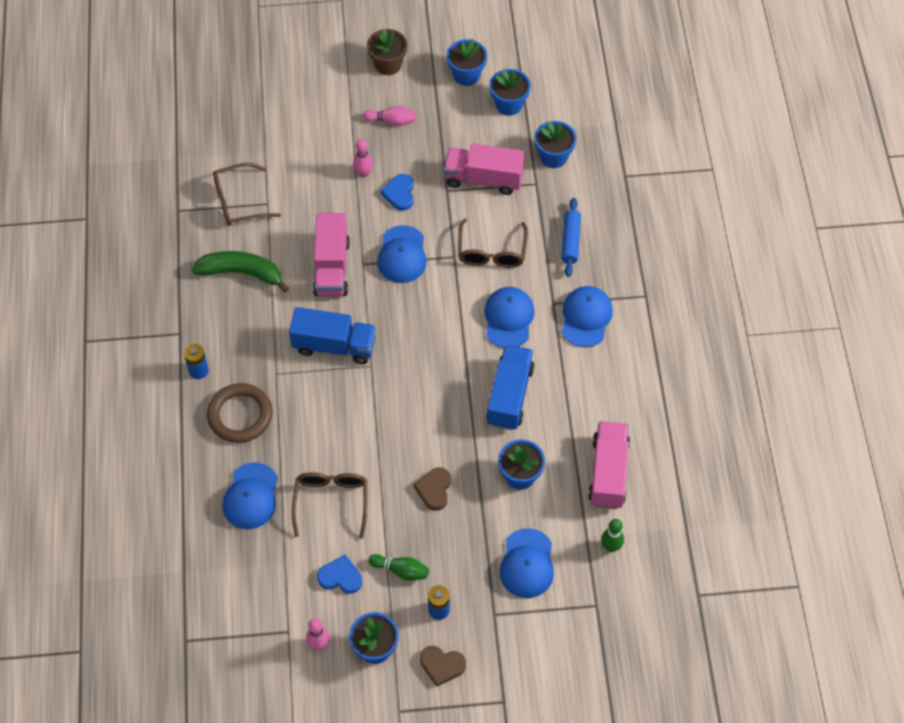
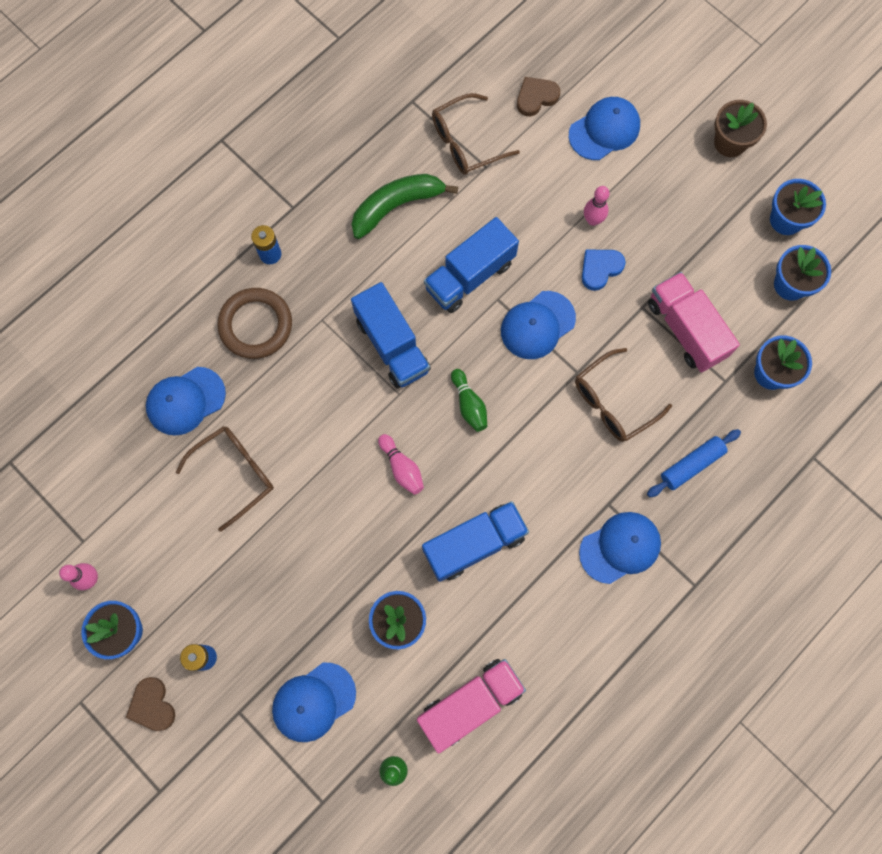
camera: 50 degrees right, 15 degrees up
(239, 201) = (467, 142): brown glasses -> brown glasses turned 60 degrees counterclockwise
(242, 273) = (396, 206): green banana -> green banana turned 90 degrees counterclockwise
(332, 267) = (470, 276): pink truck -> blue truck
(340, 577) = (169, 543): blue heart -> none
(392, 121) = (672, 197): pink bowling pin -> pink bowling pin (402, 468)
(401, 570) = (216, 591): green bowling pin -> green bowling pin (469, 404)
(434, 489) = (320, 554): brown heart -> brown heart (536, 97)
(508, 318) = (555, 476): blue cap -> blue cap (604, 130)

